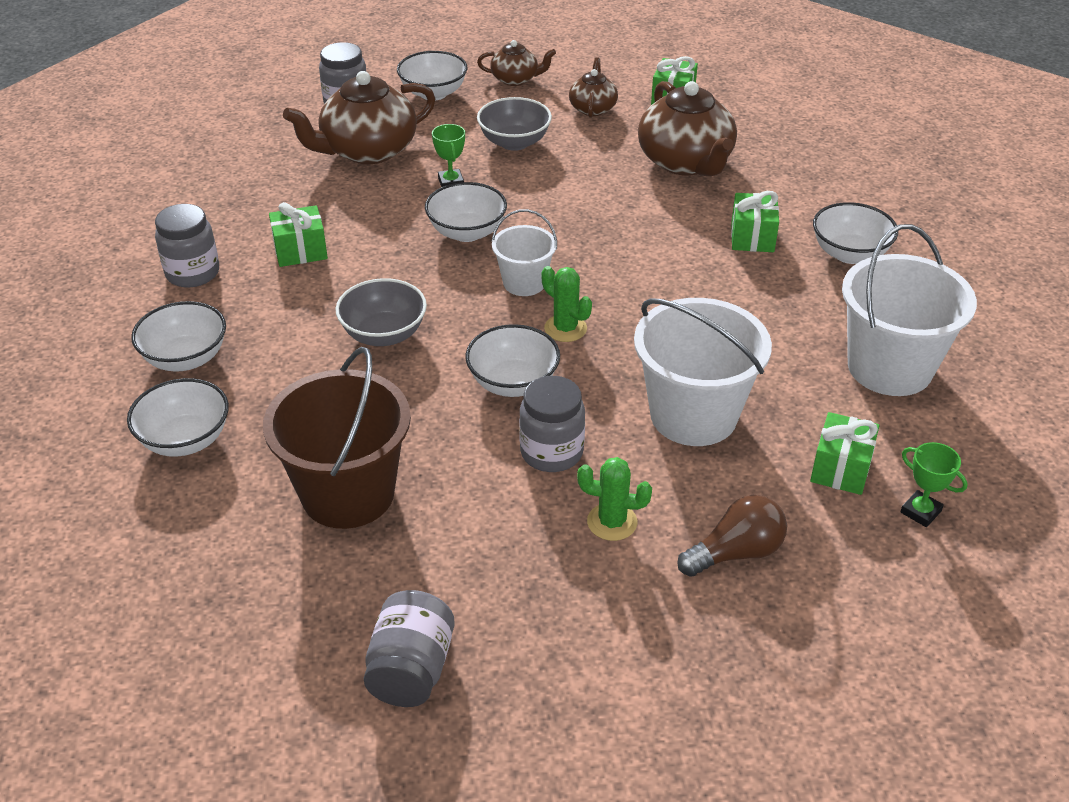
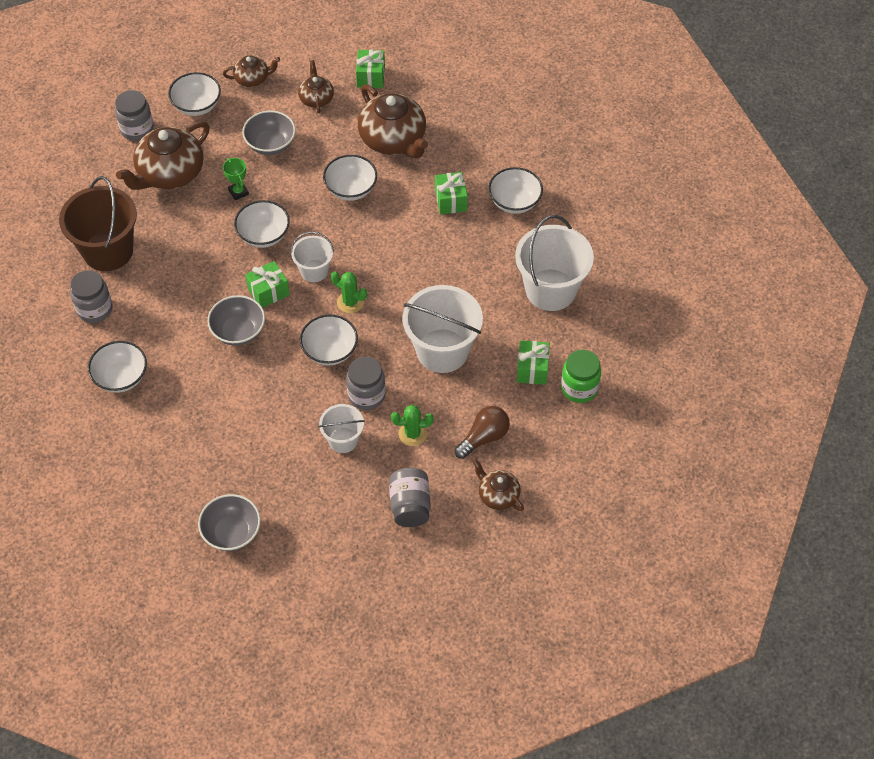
camera: 15 degrees left, 15 degrees up
(185, 440) = (148, 436): white bowl -> white bowl (351, 189)
(250, 608) = (232, 533): none -> grey bowl
(300, 251) = (158, 275): green gift -> green gift (268, 292)
(348, 493) = (258, 450): brown bucket -> brown bucket (108, 251)
(411, 669) = (330, 546): grey jar -> grey jar (410, 506)
(491, 507) = (343, 440): none -> white bucket
(741, 651) = (498, 495): none -> brown teapot
(920, 512) = (579, 388): green trophy -> green jar

